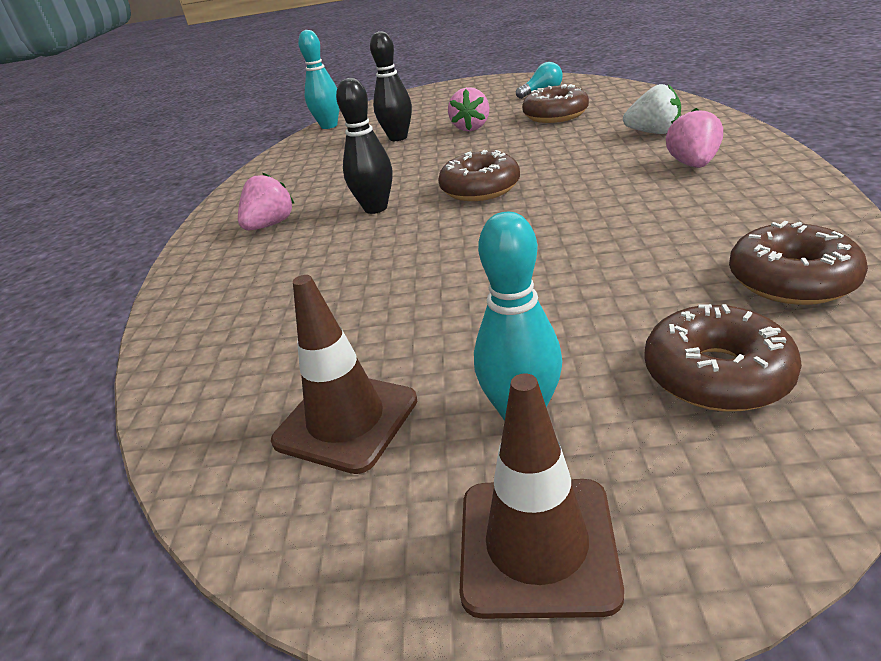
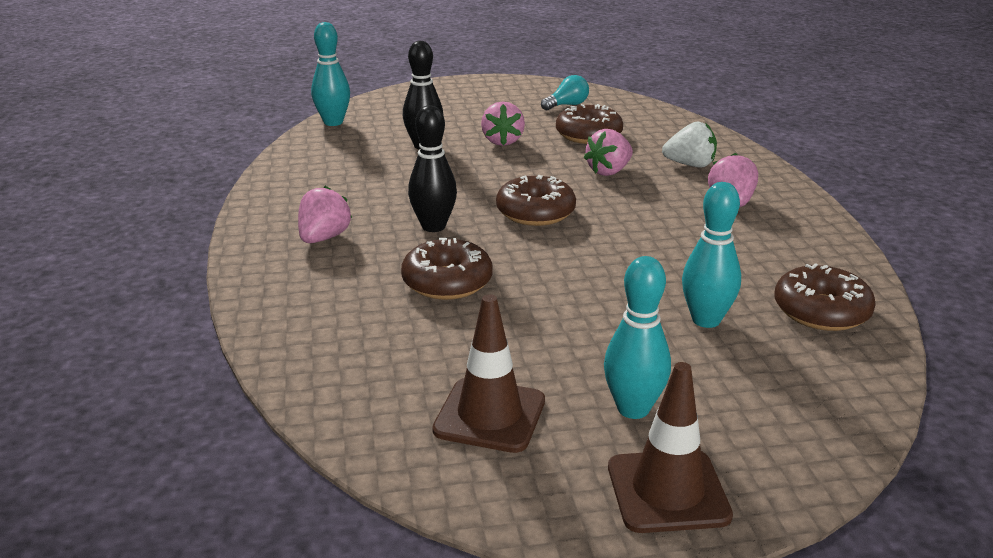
camera: 15 degrees left, 5 degrees down
(566, 145) = (609, 171): none -> pink strawberry
(640, 295) = (706, 320): none -> turquoise bowling pin
(716, 374) = (773, 381): brown donut -> brown donut (447, 282)

